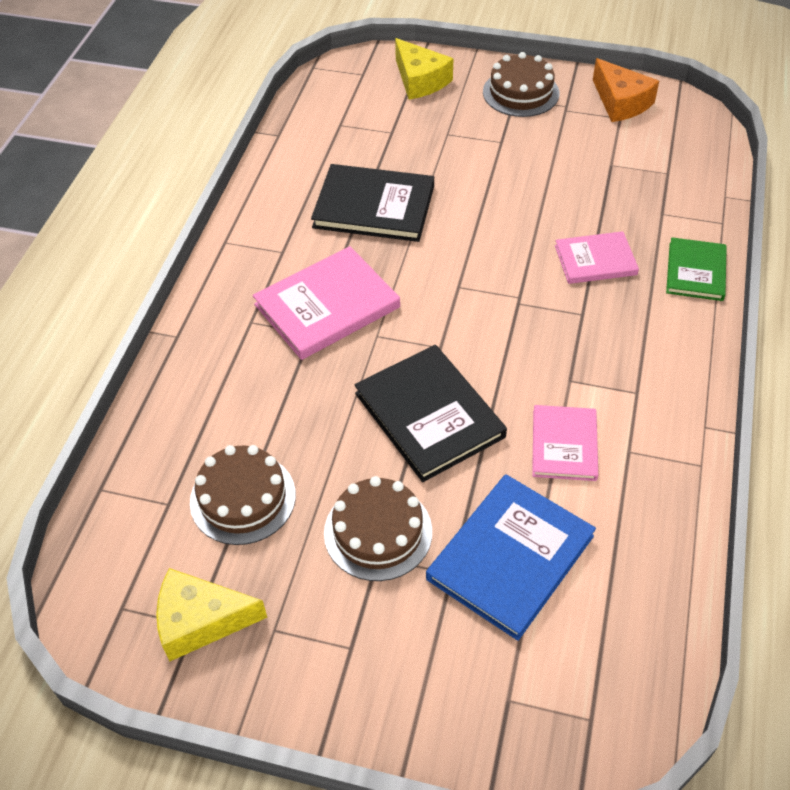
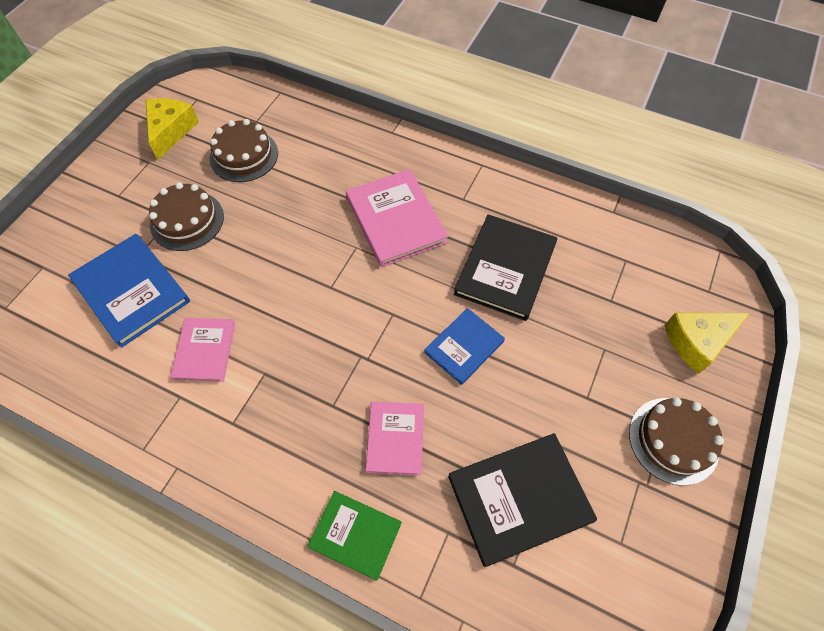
camera: 100 degrees right, 10 degrees up
(429, 415) = (268, 267): black book -> black book (519, 498)
(478, 226) = (464, 347): none -> blue book
(564, 445) = (205, 350): pink book -> pink book turned 75 degrees clockwise
(620, 102) = (651, 555): orange cheese -> none

